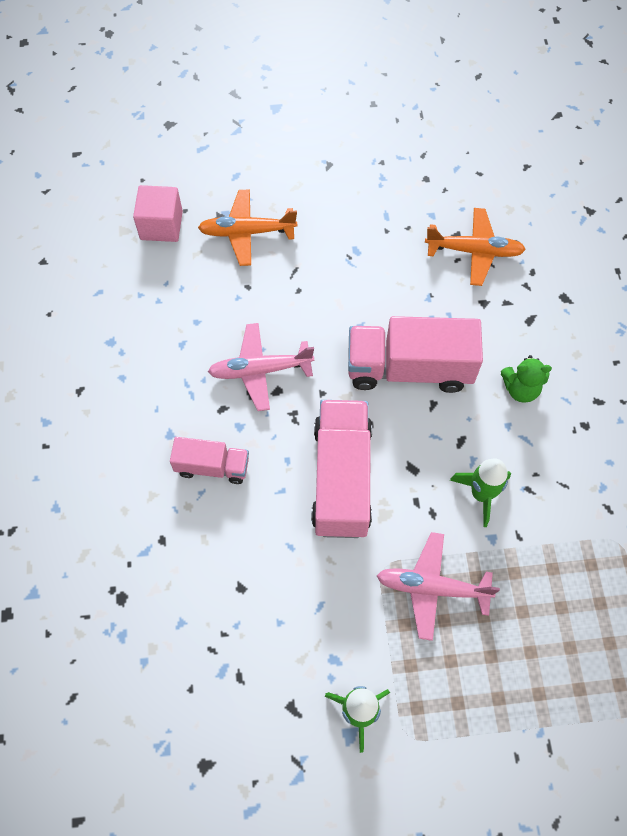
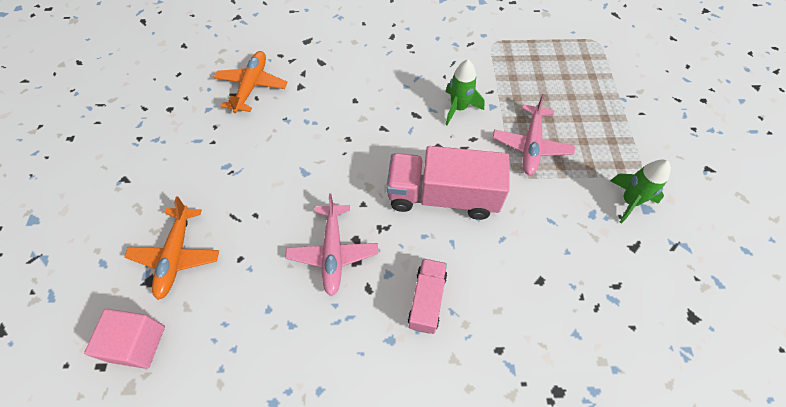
camera: 85 degrees left, 5 degrees down
(409, 368) = (349, 140): pink truck -> none
(520, 389) = (377, 75): green teddy bear -> none

